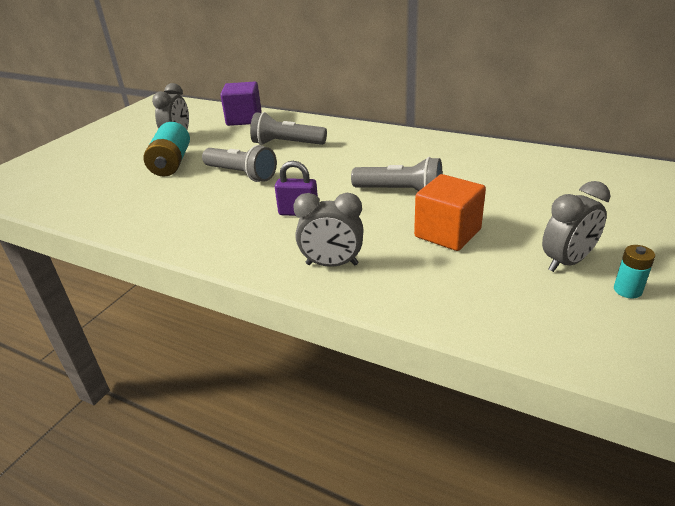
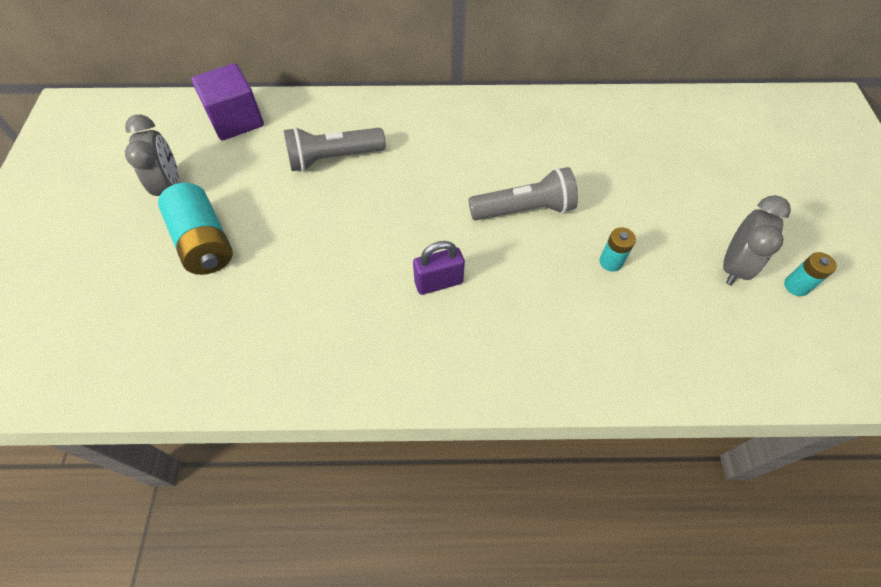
camera: 30 degrees left, 25 degrees up
(241, 174) = (318, 235): grey flashlight -> none
(332, 264) = (531, 353): grey clock -> none
(447, 233) = (610, 262): orange cube -> turquoise battery

